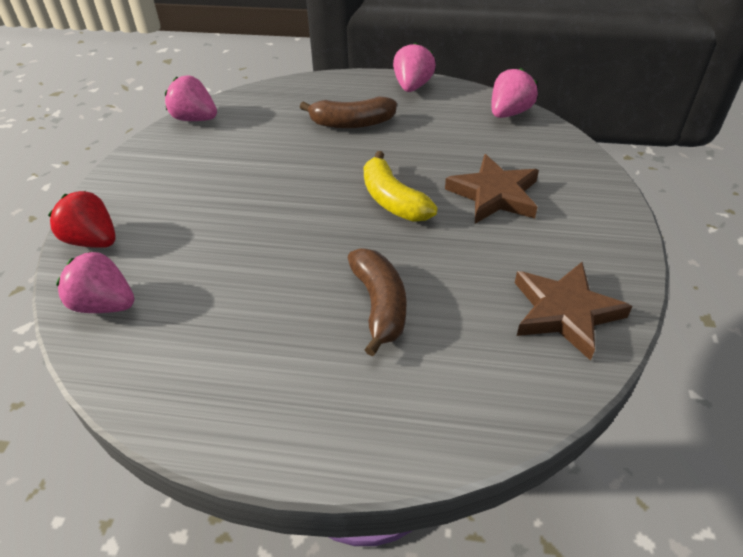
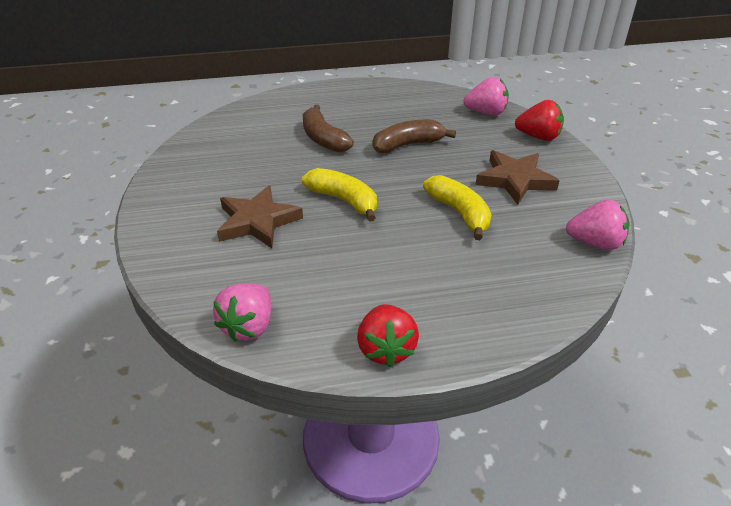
camera: 160 degrees right, 5 degrees down
(283, 164) = (459, 213): none -> yellow banana
(351, 123) = (428, 271): brown banana -> brown banana (408, 145)
(412, 86) = (386, 349): pink strawberry -> red strawberry
(564, 312) = (205, 155): brown star -> brown star (515, 180)

